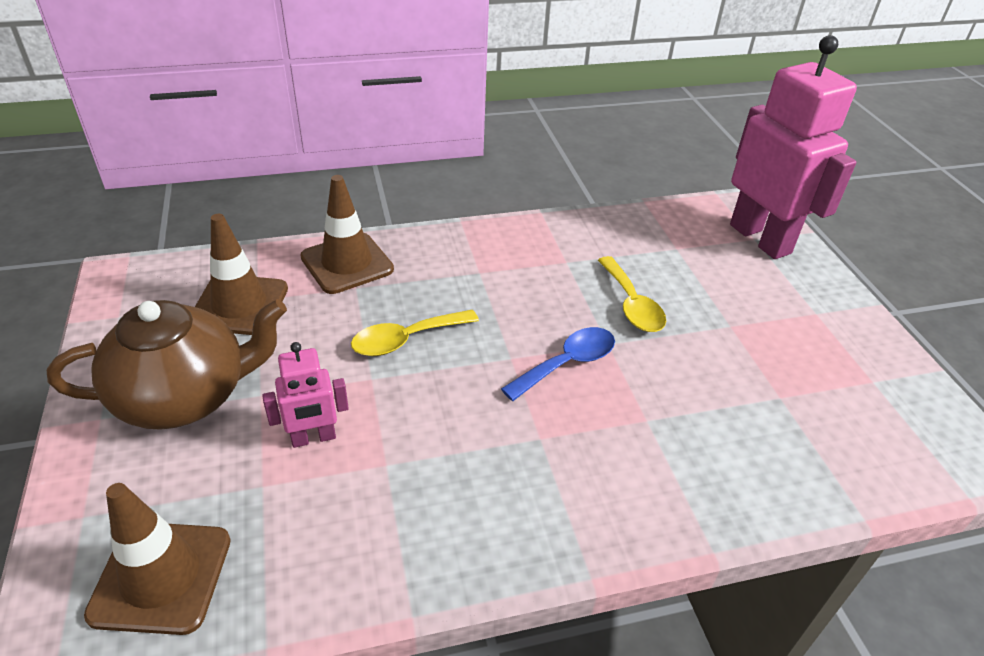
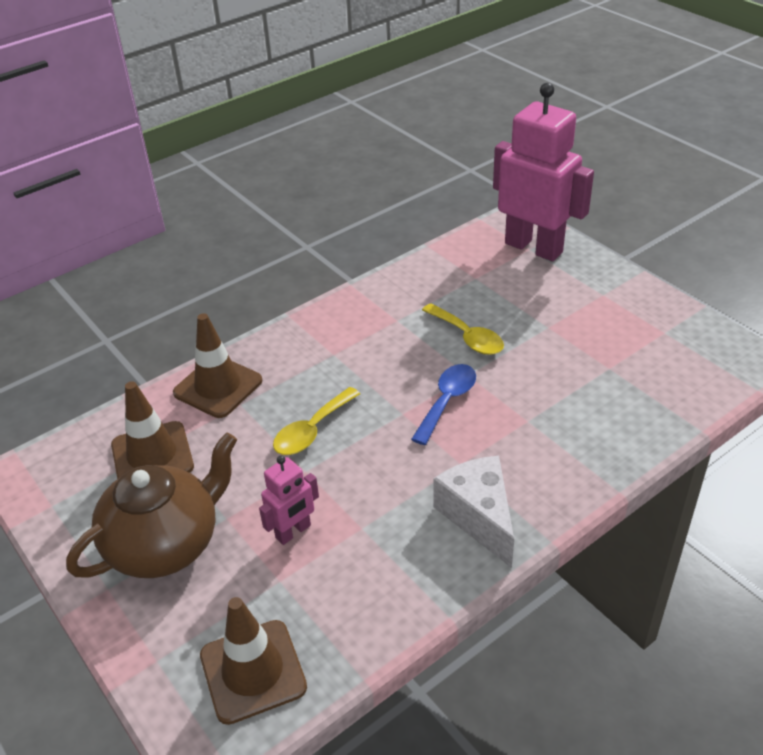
camera: 20 degrees left, 0 degrees up
(522, 508) = (479, 516): none -> white cheese

